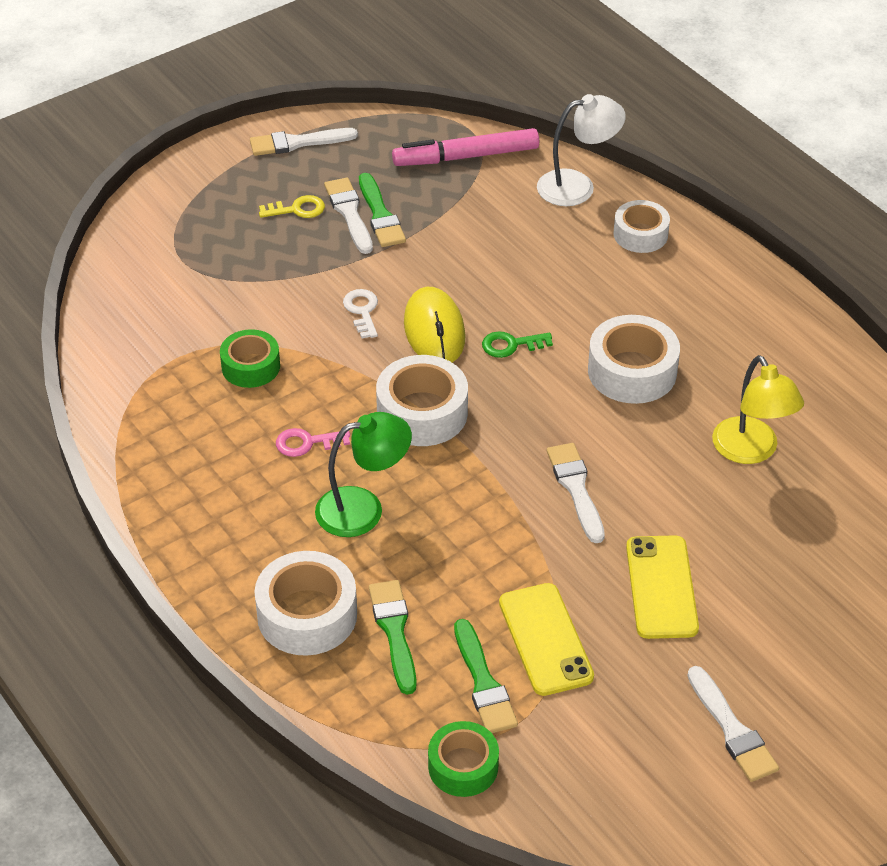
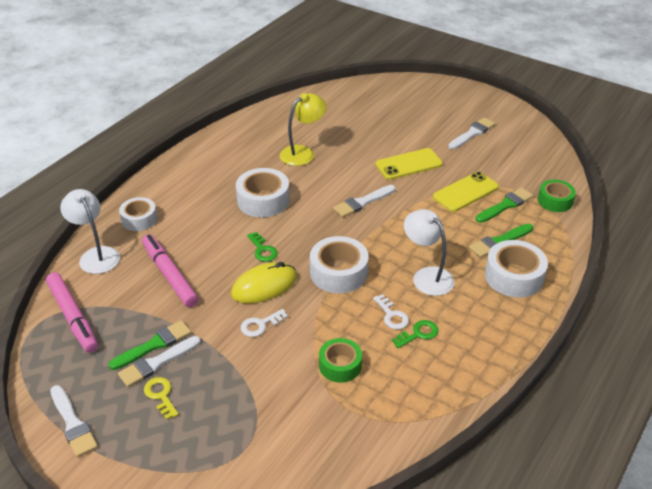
camera: 110 degrees left, 5 degrees down
(257, 459) = (418, 334): none -> green key
(307, 443) = (391, 315): pink key -> white key
(363, 508) = (427, 276): green lamp -> white lamp
(502, 246) = (169, 275): none -> pink marker

